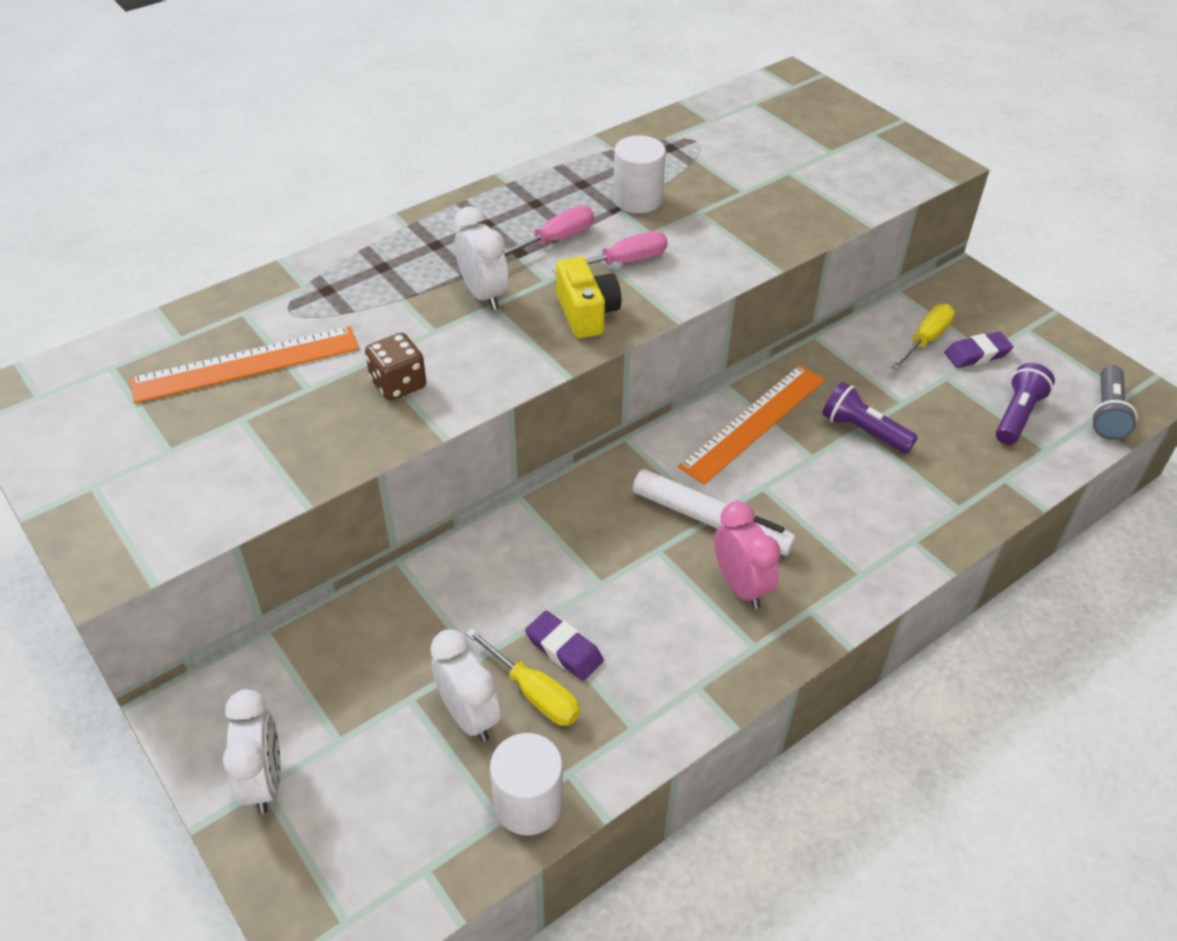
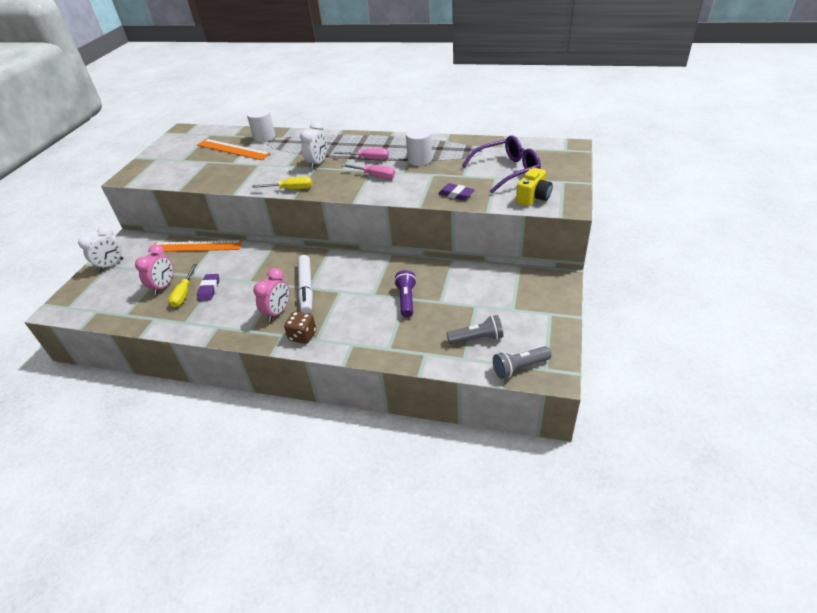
camera: 55 degrees right, 5 degrees down
(398, 384) = (251, 174): brown dice -> brown dice (302, 336)
(469, 716) = (164, 286): white clock -> pink clock
(528, 803) = (135, 317): white cylinder -> white cylinder (264, 137)
(587, 314) = (333, 184): yellow camera -> yellow camera (533, 197)
(753, 422) = (376, 271): orange ruler -> orange ruler (196, 246)
(784, 154) = (506, 171): none -> purple glasses
(926, 339) = (495, 288): yellow screwdriver -> yellow screwdriver (291, 189)
(977, 354) = (506, 307): purple eraser -> purple eraser (456, 194)
(1017, 415) = (477, 338): purple flashlight -> grey flashlight

